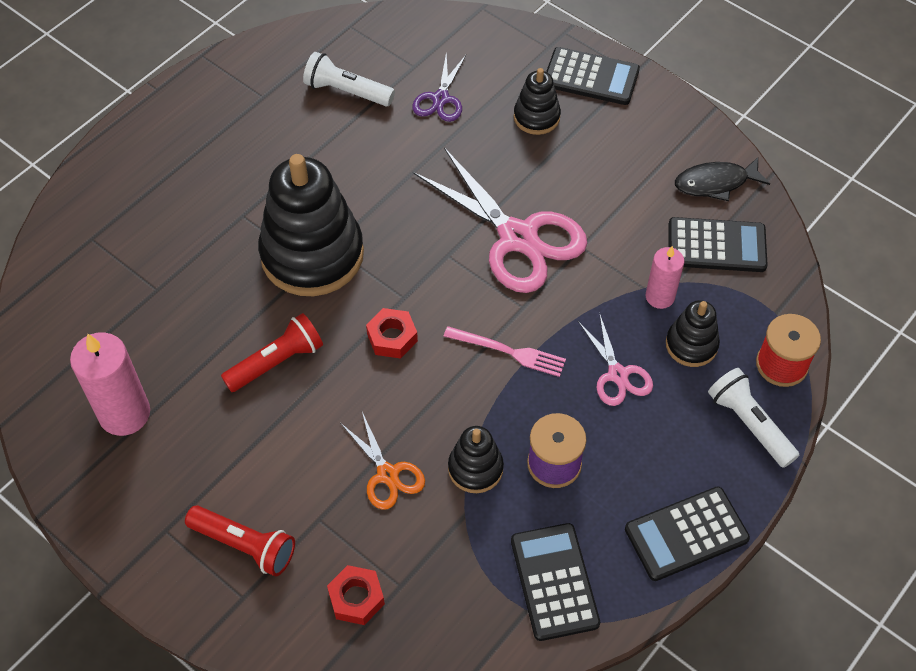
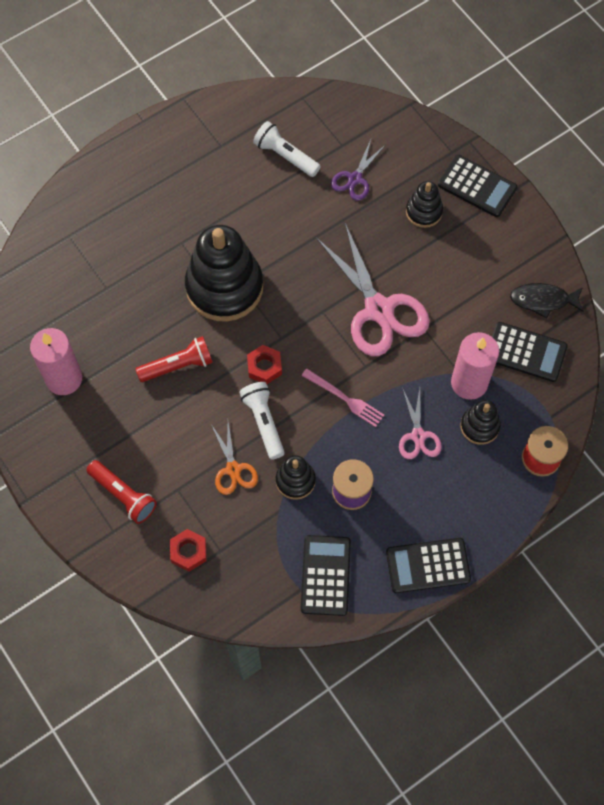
camera: 15 degrees right, 10 degrees up
(660, 297) = (469, 383): pink candle -> pink candle, size x1.65
(749, 423) = (501, 497): white flashlight -> white flashlight (264, 422)

